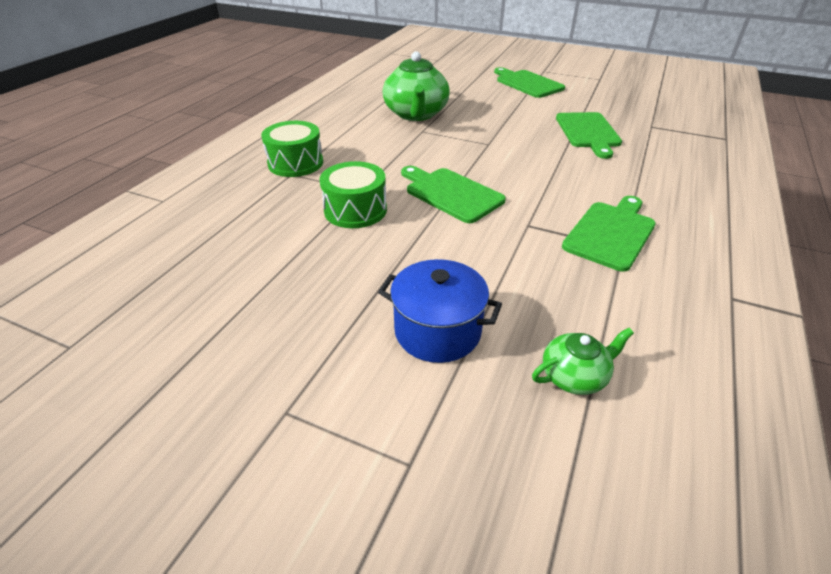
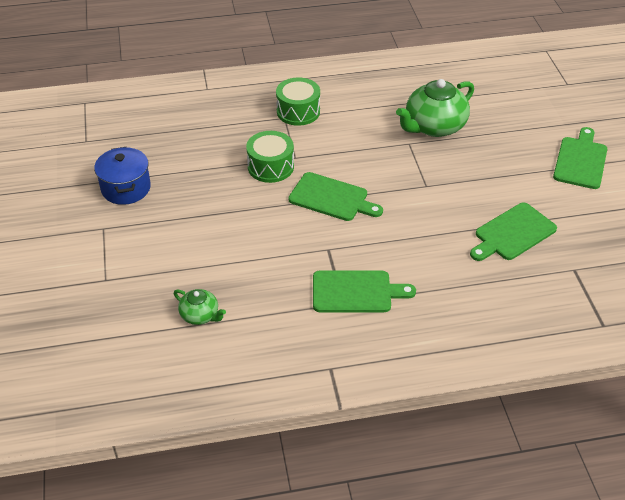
camera: 55 degrees right, 5 degrees up
(437, 331) = (192, 252): blue pot -> blue pot (126, 188)
(451, 193) = (332, 198): green cutting board -> green cutting board turned 105 degrees clockwise

